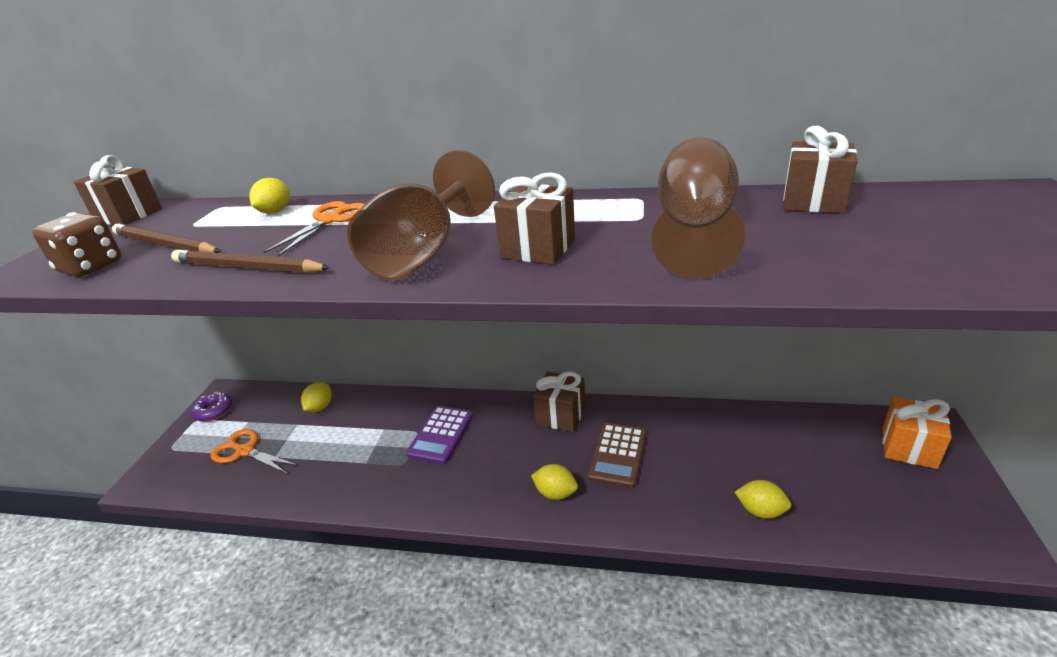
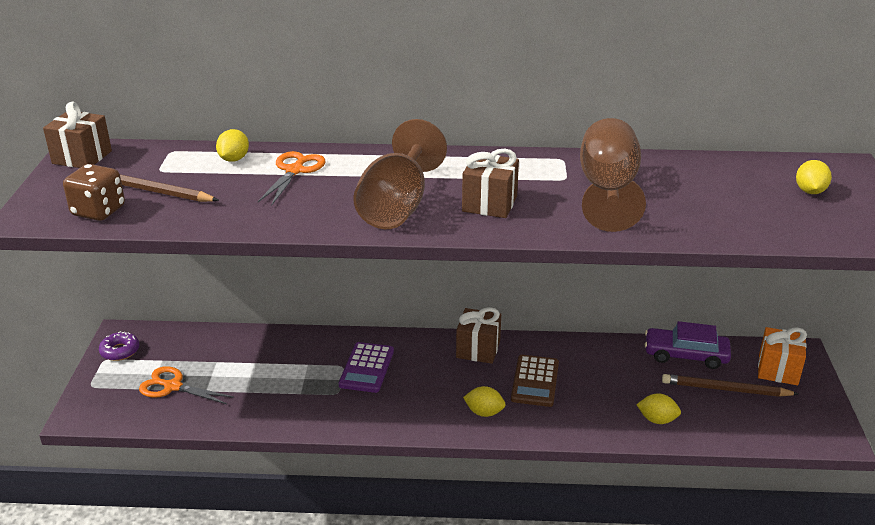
camera: 10 degrees left, 0 degrees up
(247, 267) = (250, 215): brown pencil -> brown pencil (725, 389)
(320, 407) = (234, 345): yellow lemon -> yellow lemon (810, 191)
(793, 426) = (685, 355): none -> purple car
(813, 201) = (697, 168): brown gift -> none

